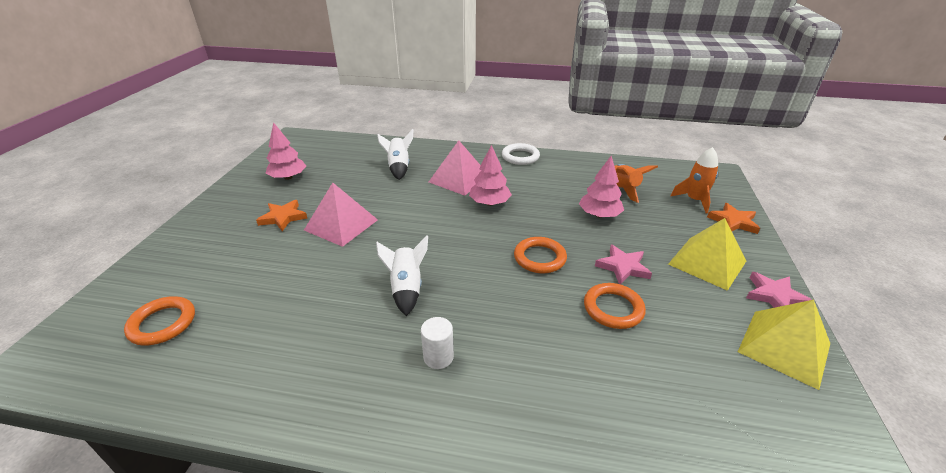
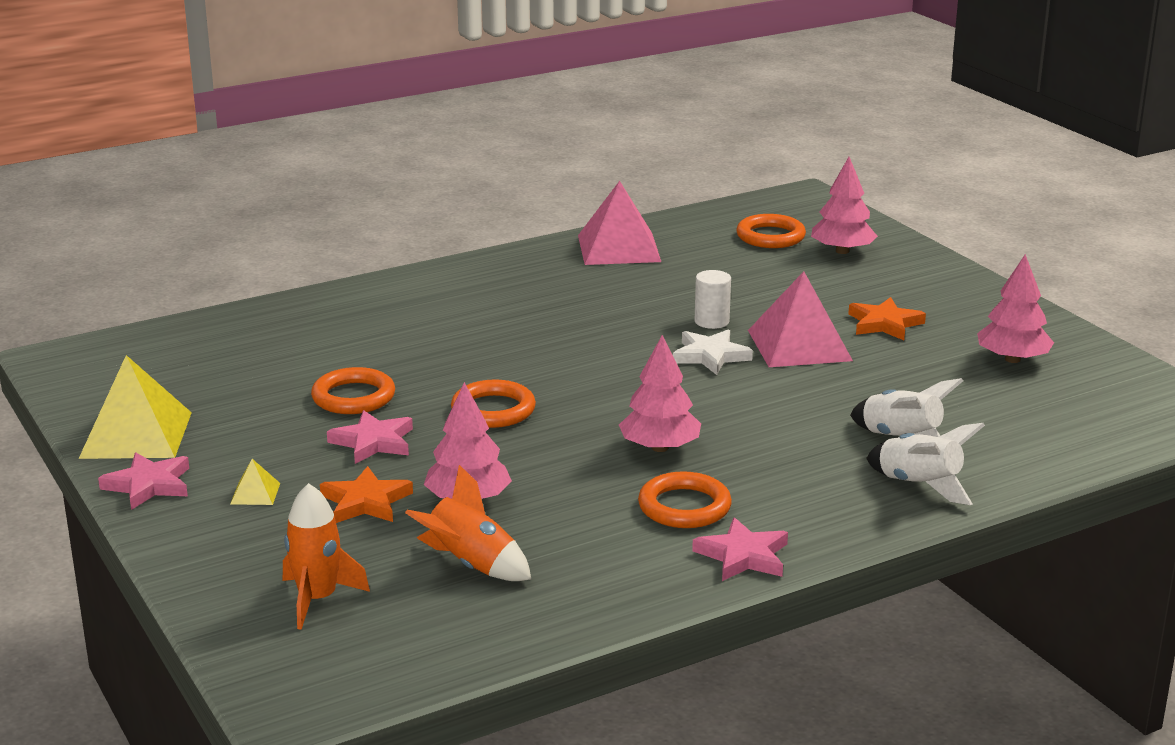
camera: 140 degrees right, 10 degrees down
(171, 280) = (842, 251): none -> pink tree
(389, 239) = (710, 356): none -> white star
(406, 288) = (604, 329): white rocket -> white rocket (919, 486)
(438, 357) = (493, 306): white cylinder -> white cylinder (711, 321)
(459, 179) = (771, 464): pink pyramid -> pink pyramid (618, 248)
(515, 178) = (684, 507): none -> orange ring
(520, 157) = (743, 556): white ring -> pink star
(707, 262) = (255, 493): yellow pyramid -> yellow pyramid, size x0.43
(733, 221) = (229, 581): orange star -> orange star (366, 502)

